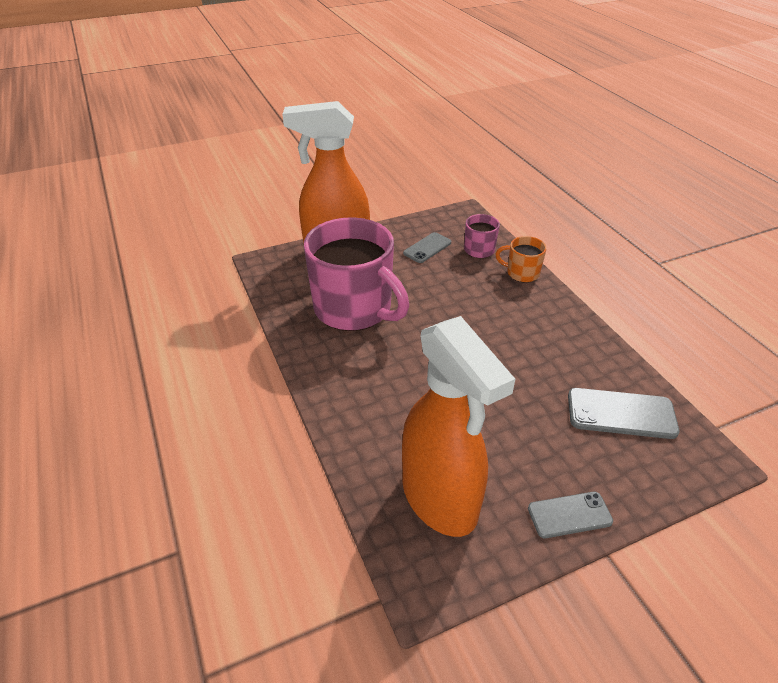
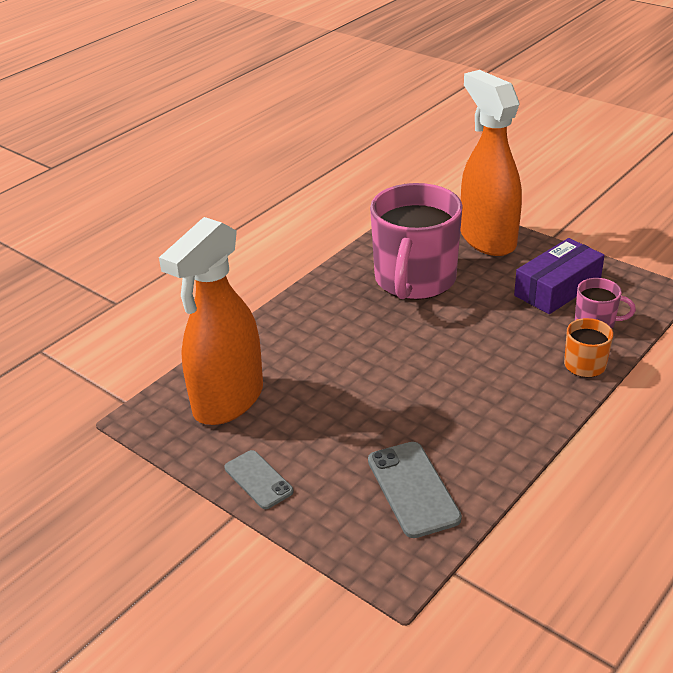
camera: 65 degrees right, 5 degrees down
(427, 248) = (557, 288): grey phone -> purple box

